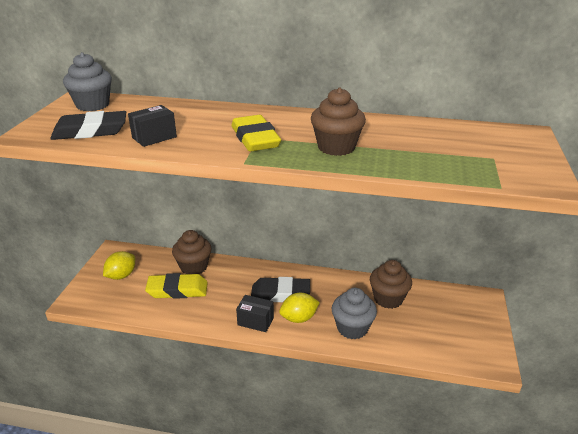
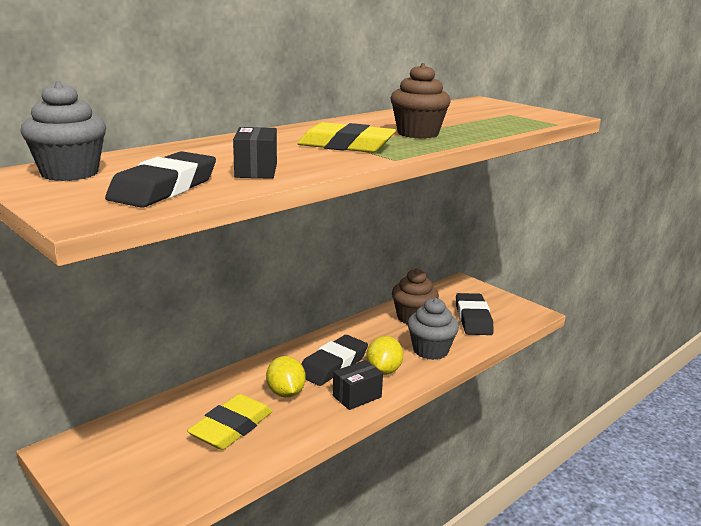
camera: 55 degrees left, 10 degrees down
(121, 275) = (132, 462): yellow lemon -> yellow lemon (285, 393)
(194, 267) = (205, 400): brown cupcake -> none
(430, 330) = (473, 319): none -> black eraser

